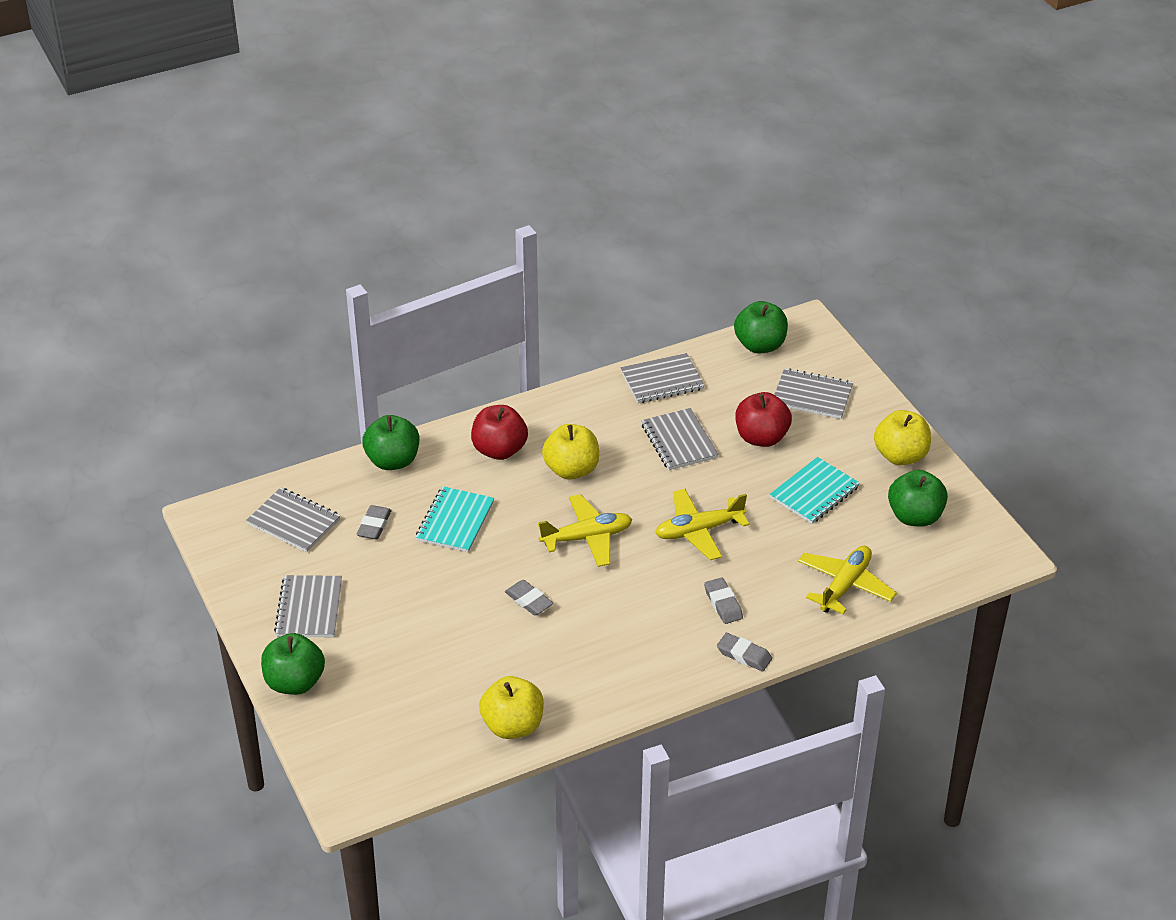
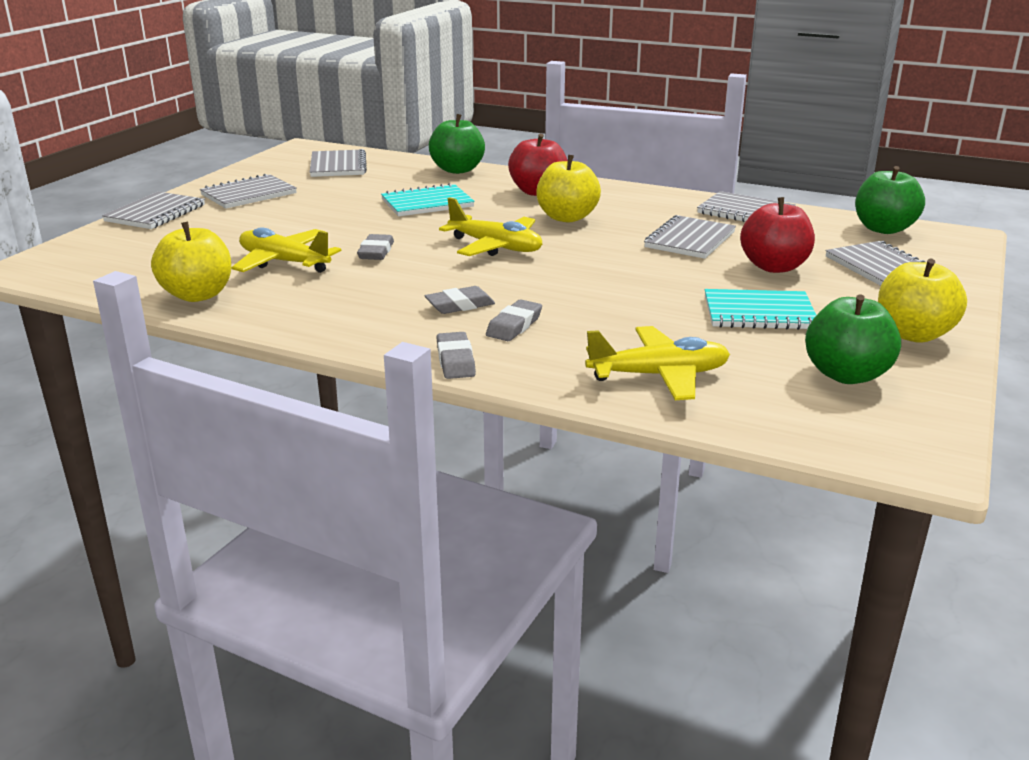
camera: 50 degrees right, 15 degrees down
(294, 682) = (155, 213): green apple -> grey notebook
(374, 525) = (376, 185): grey eraser -> grey eraser (460, 305)
(699, 531) = (594, 283): yellow plane -> yellow plane (284, 262)

